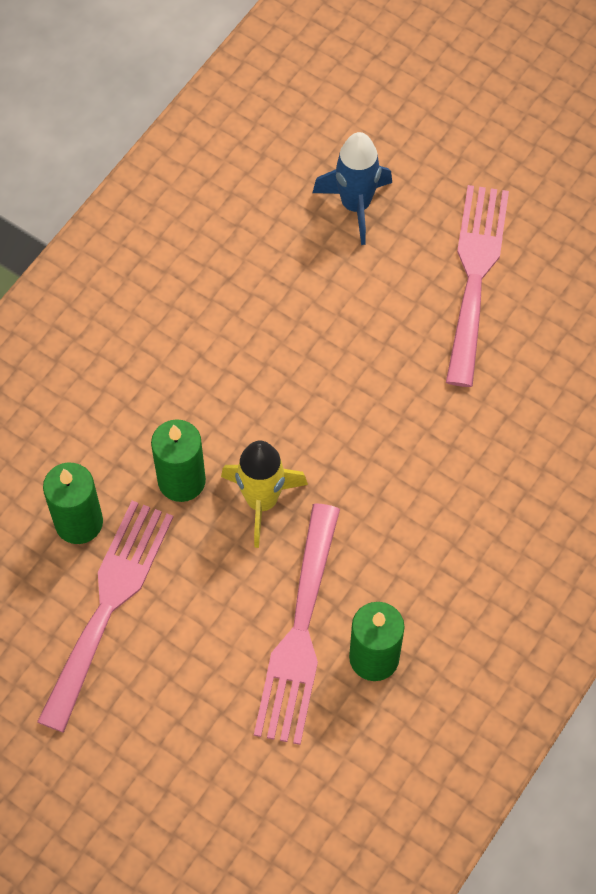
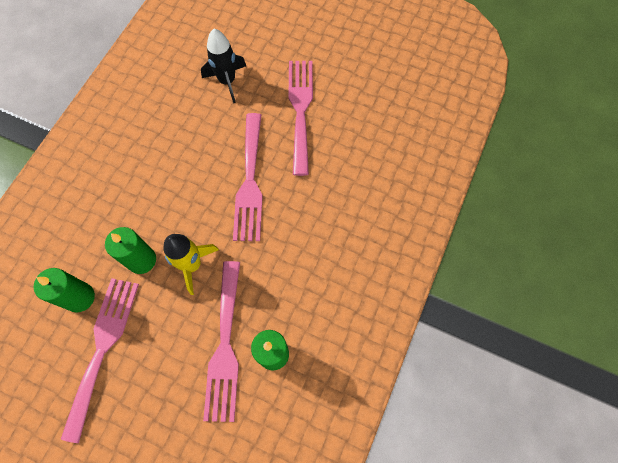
camera: 10 degrees left, 5 degrees up
(355, 205) = (227, 81): blue rocket -> black rocket
(372, 384) = (250, 182): none -> pink fork

